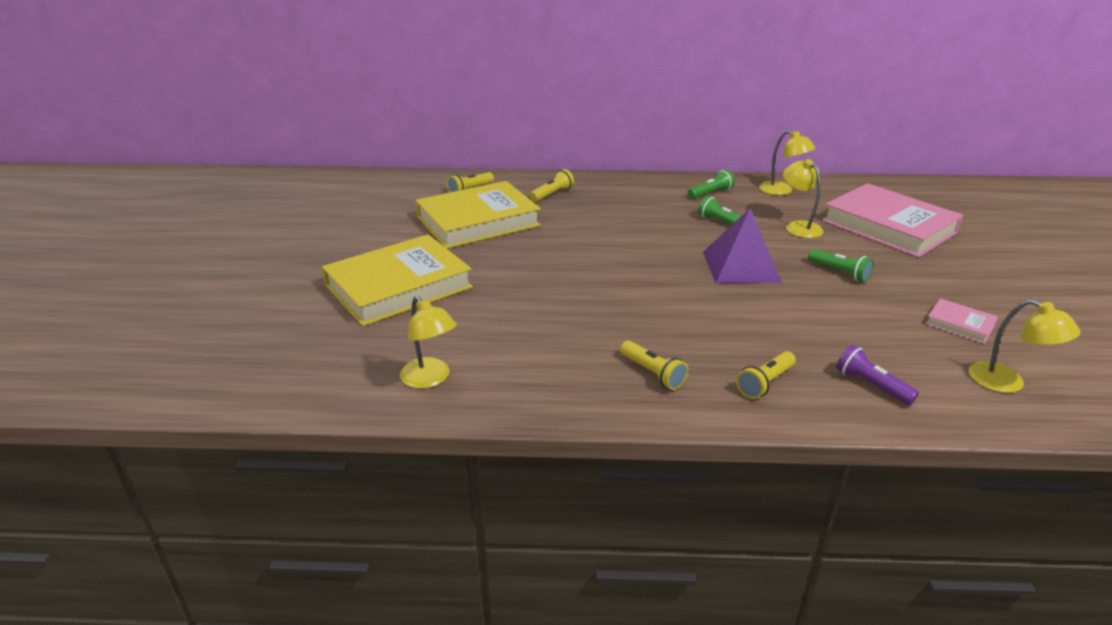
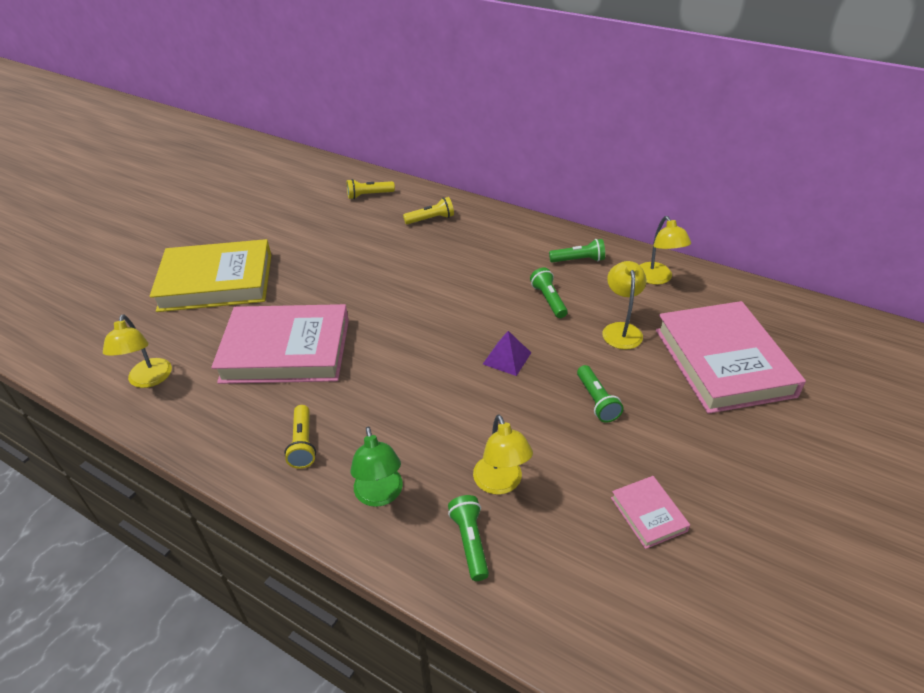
camera: 30 degrees right, 10 degrees up
(478, 221) = (340, 232): yellow book -> none
(544, 315) = (286, 350): none -> pink book
(740, 266) = (507, 358): purple pyramid -> purple pyramid, size x0.55
(765, 383) = (380, 495): yellow flashlight -> green lamp
(871, 385) = (470, 542): purple flashlight -> green flashlight
(1007, 383) = (611, 604): yellow lamp -> yellow lamp (501, 483)

